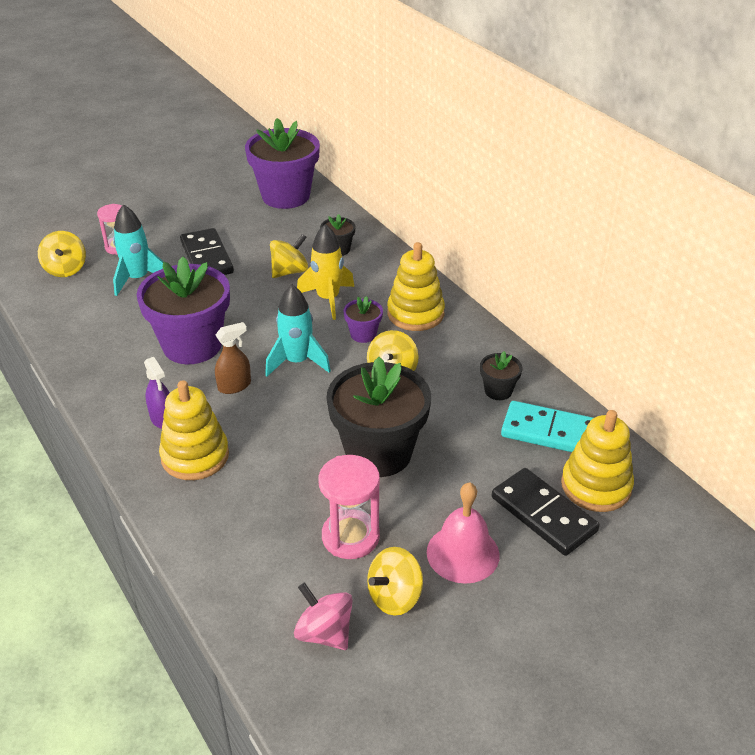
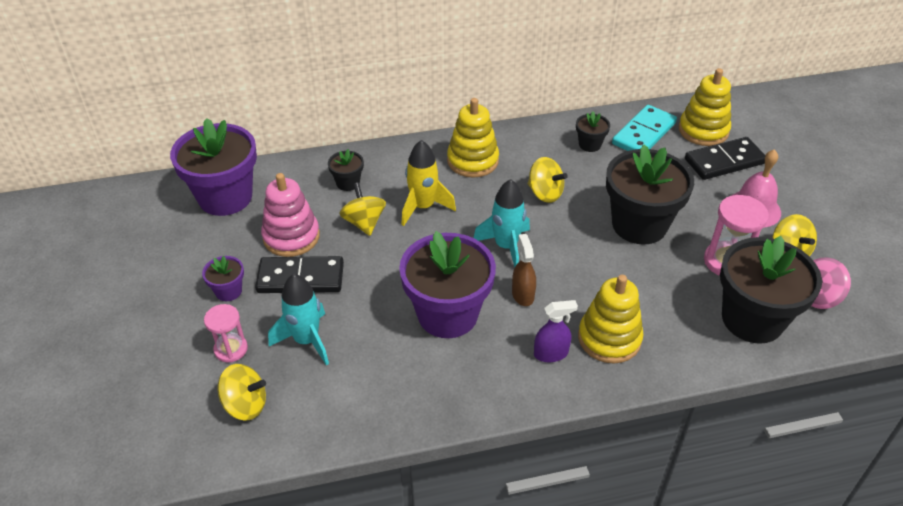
camera: 70 degrees left, 5 degrees up
(253, 239) = (291, 237): none -> pink stacking toy
(262, 570) = (752, 319): none -> black flower pot
(363, 334) = (486, 197): purple flower pot -> purple flower pot (228, 291)

